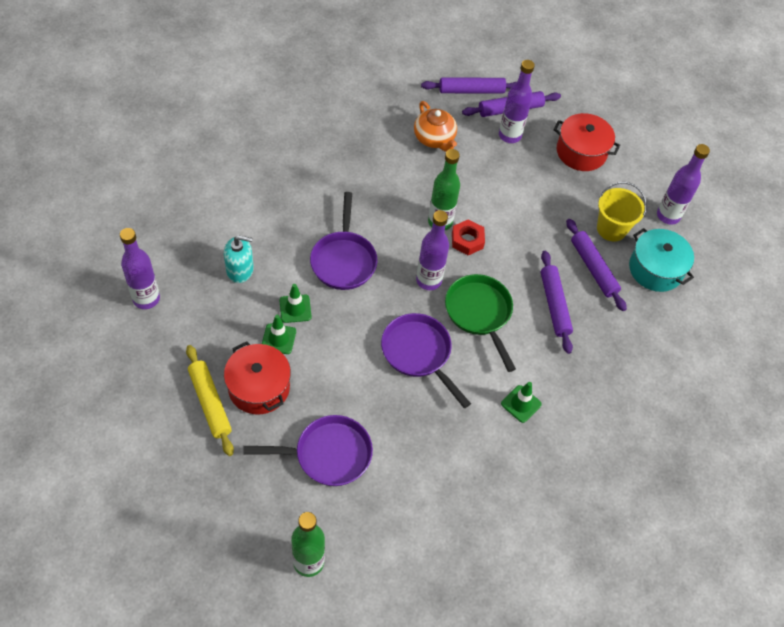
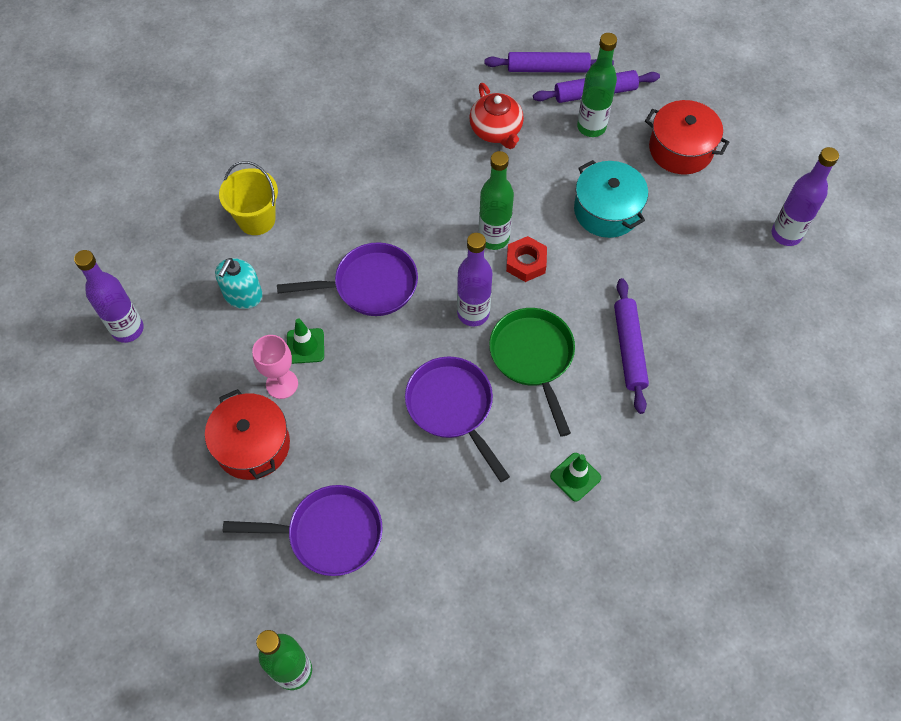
camera: 10 degrees right, 5 degrees up
(210, 403) = (192, 463): yellow rolling pin -> none
(240, 270) = (243, 295): turquoise soap dispenser -> turquoise soap dispenser turned 105 degrees clockwise
(278, 339) = (282, 384): green traffic cone -> pink goblet
(343, 260) = (370, 285): purple pan -> purple pan turned 105 degrees counterclockwise
(434, 139) = (496, 130): orange teapot -> red teapot
(509, 135) = (591, 127): purple bottle -> green bottle
(593, 268) = (683, 302): purple rolling pin -> none
(611, 229) = (711, 250): yellow bucket -> yellow bucket (256, 219)
(655, 269) = (763, 304): turquoise pot -> turquoise pot (606, 210)

